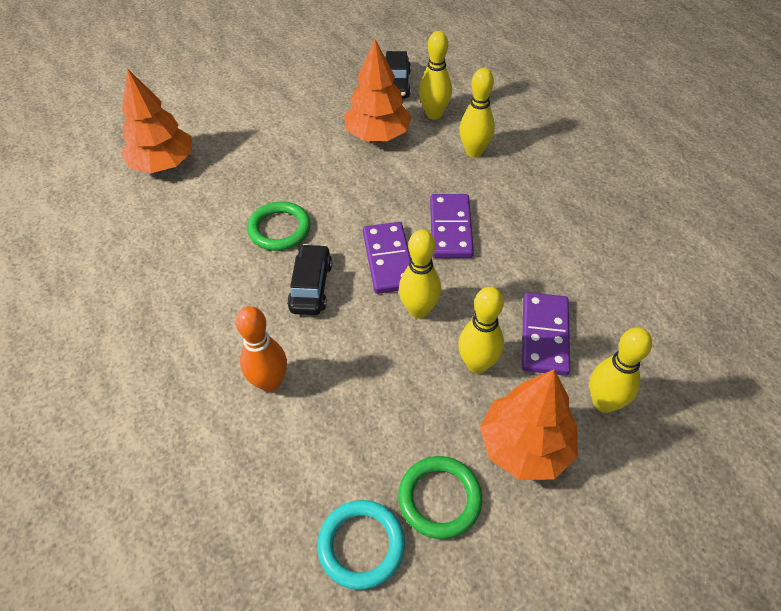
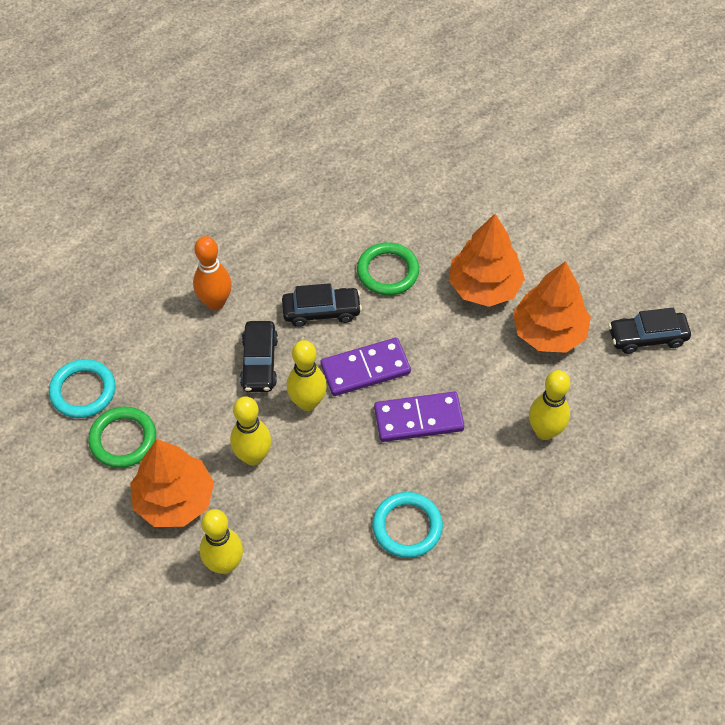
camera: 80 degrees right, 5 degrees up
(163, 164) = (455, 156): orange tree -> orange tree (484, 287)
(361, 347) = (259, 362): none -> black car
(434, 114) = (601, 383): yellow bowling pin -> none
(544, 335) = (293, 512): purple domino -> none
(561, 251) = (407, 527): none -> turquoise ring

